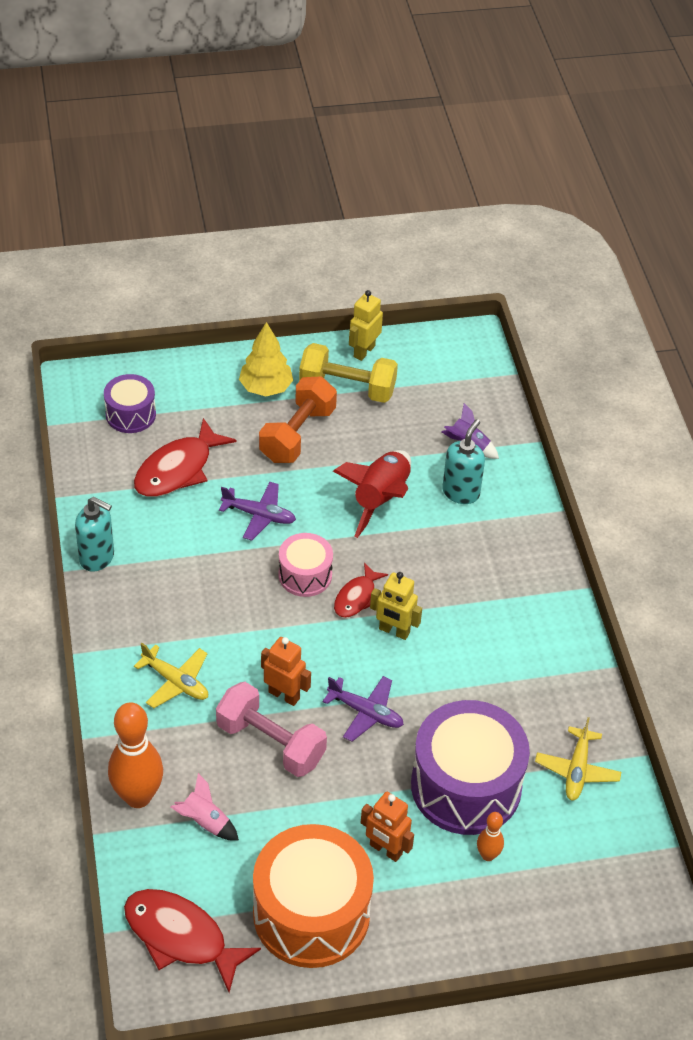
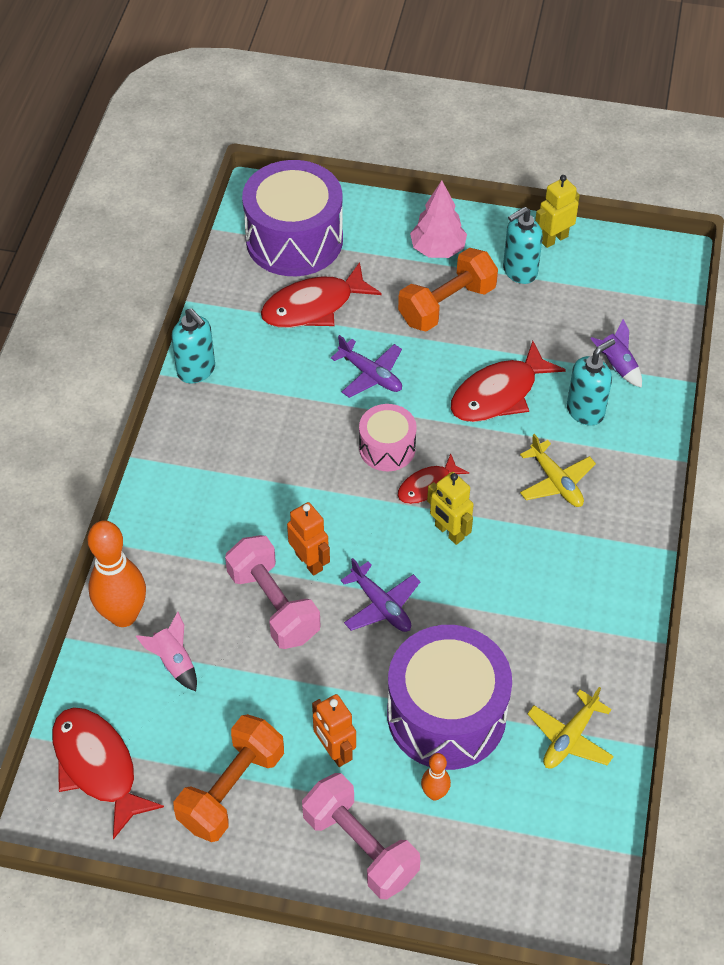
camera: 25 degrees right, 5 degrees up
(130, 414) = (294, 240): purple drum -> purple drum, size x1.89
(175, 682) = (212, 515): yellow plane -> yellow plane (556, 482)
(266, 388) = (438, 249): yellow tree -> pink tree
(311, 913) = (231, 789): orange drum -> orange dumbbell
(347, 388) = (519, 271): yellow dumbbell -> turquoise soap dispenser
(380, 499) = (499, 394): red rocket -> red fish
(446, 922) = (360, 846): none -> pink dumbbell

